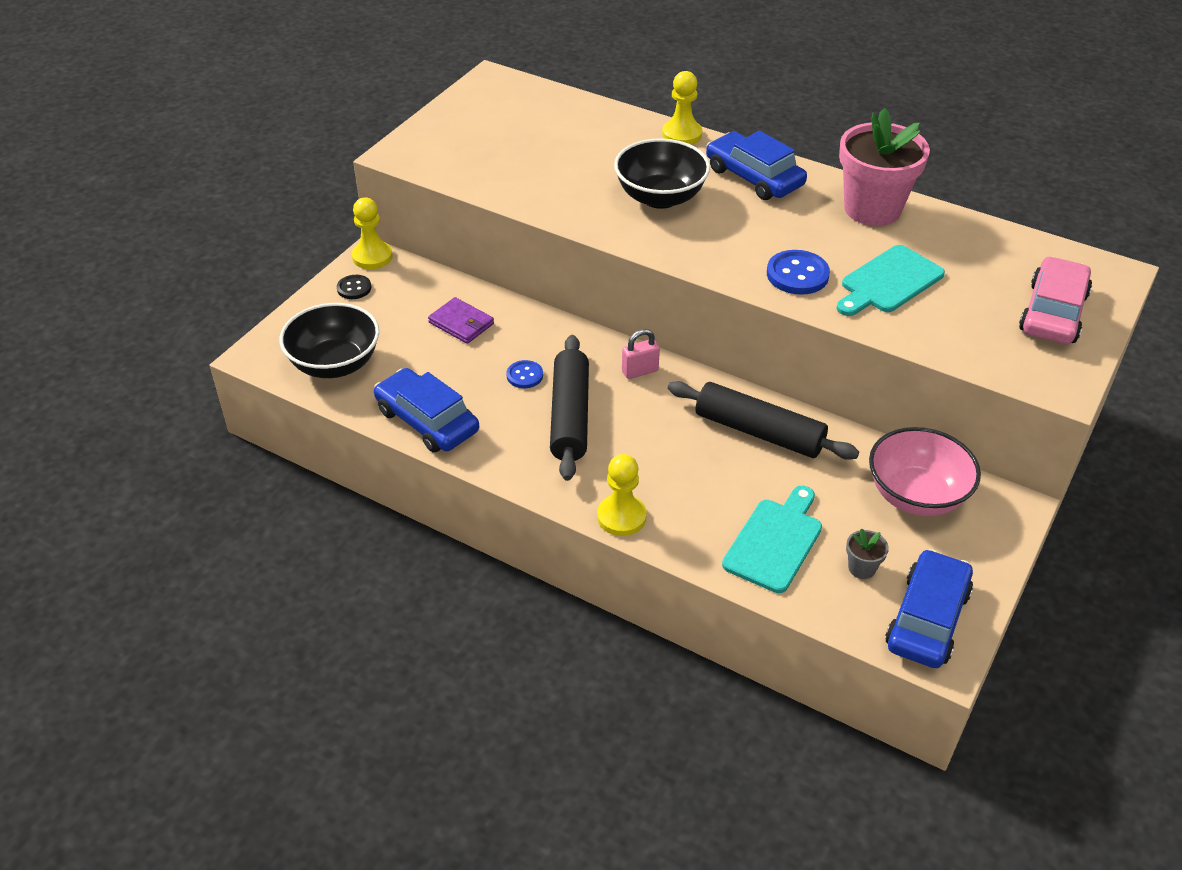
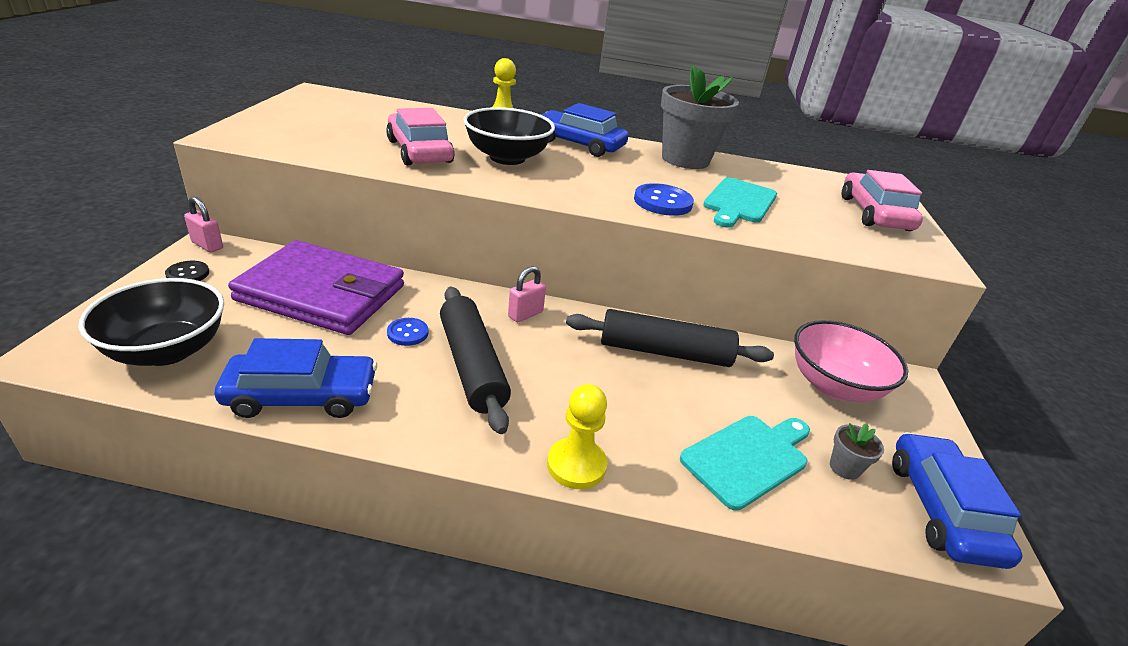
camera: 25 degrees left, 10 degrees down
(372, 256) = (207, 245): yellow pawn -> pink padlock
(427, 420) = (302, 396): blue car -> blue car turned 150 degrees clockwise
(461, 323) = (322, 293): purple wallet -> purple wallet, size x2.28
(572, 183) = (419, 151): none -> pink car
(775, 542) = (748, 458): turquoise cutting board -> turquoise cutting board turned 45 degrees clockwise
(872, 209) = (685, 159): pink flower pot -> grey flower pot

